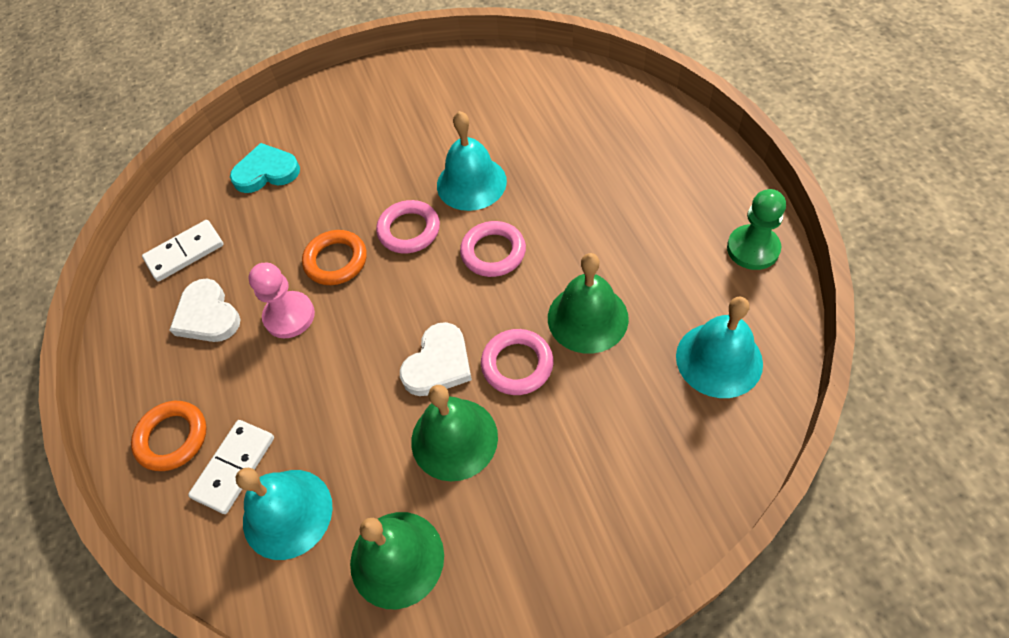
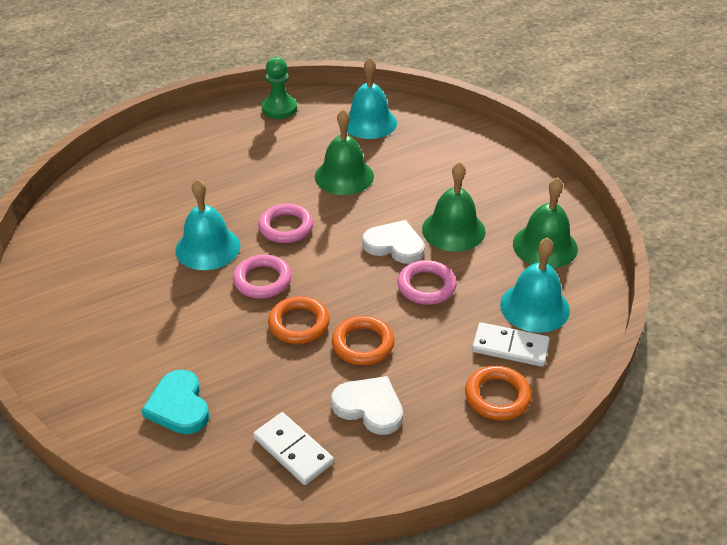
camera: 105 degrees left, 15 degrees down
(207, 315) = (369, 407): white heart -> white heart turned 105 degrees counterclockwise
(289, 316) = (363, 344): pink pawn -> orange ring
(517, 364) = (388, 206): pink ring -> pink ring (426, 286)

